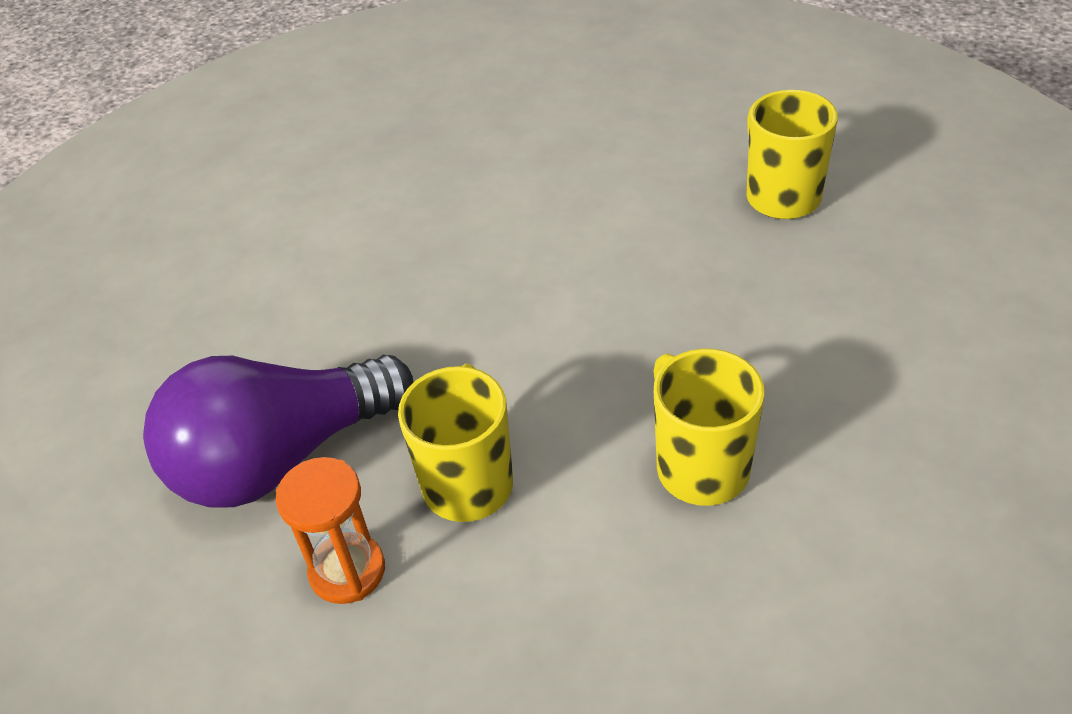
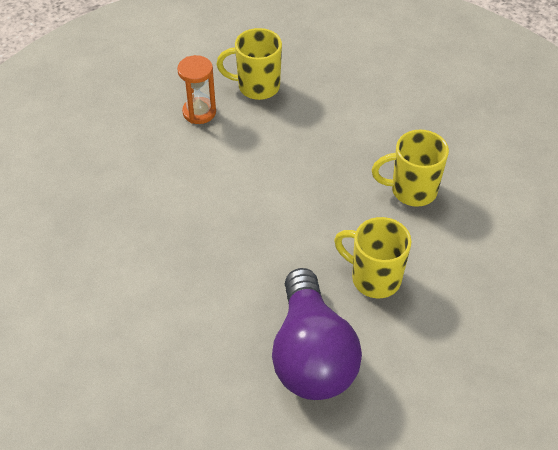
camera: 70 degrees left, 5 degrees up
(347, 571) = (403, 344): orange hourglass -> orange hourglass (199, 112)

